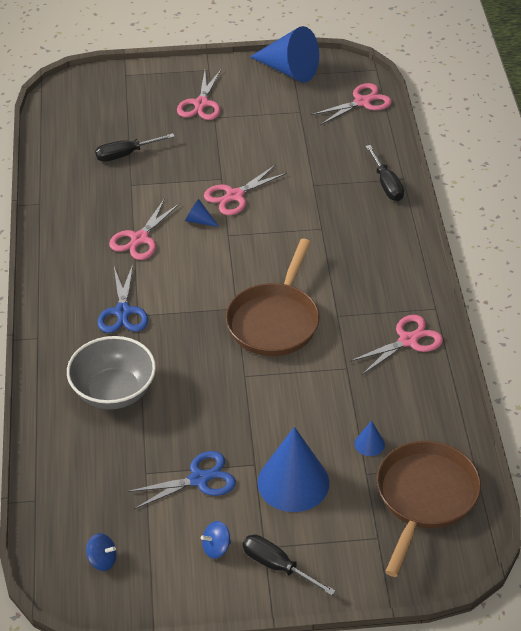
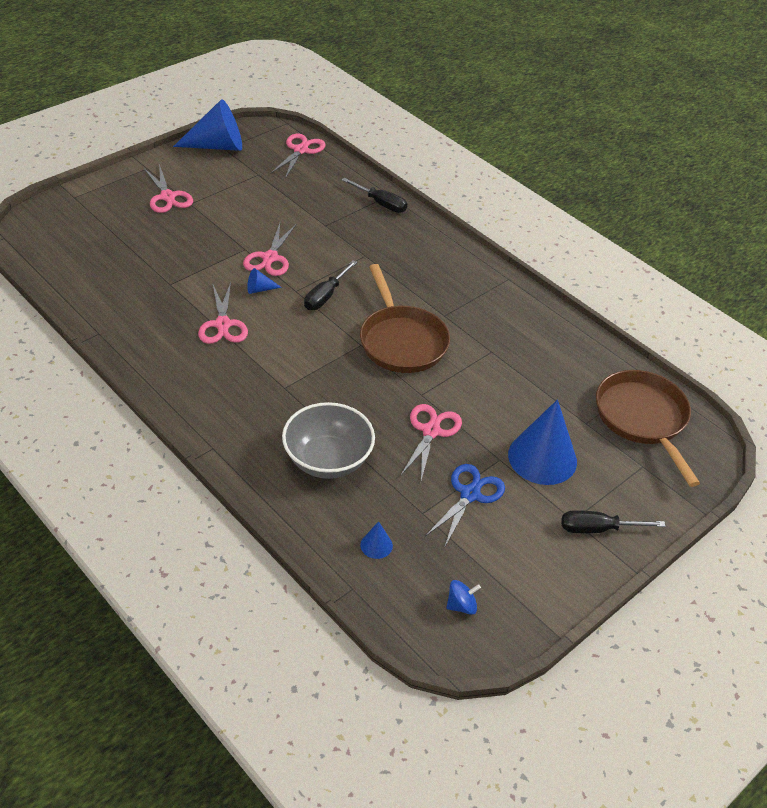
camera: 40 degrees left, 0 degrees up
(123, 312) = (269, 390): blue scissors -> none
(125, 154) = (140, 261): black screwdriver -> black screwdriver (325, 296)
(216, 548) = (539, 541): blue spinning top -> none
(369, 444) = (565, 399): blue cone -> blue cone (376, 545)
(408, 340) = (513, 310): pink scissors -> pink scissors (431, 431)

